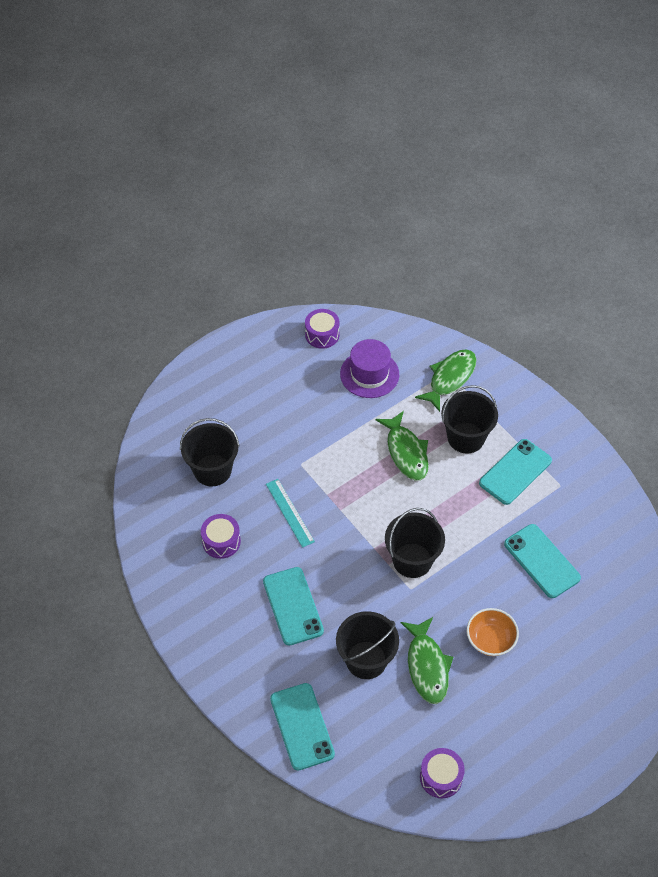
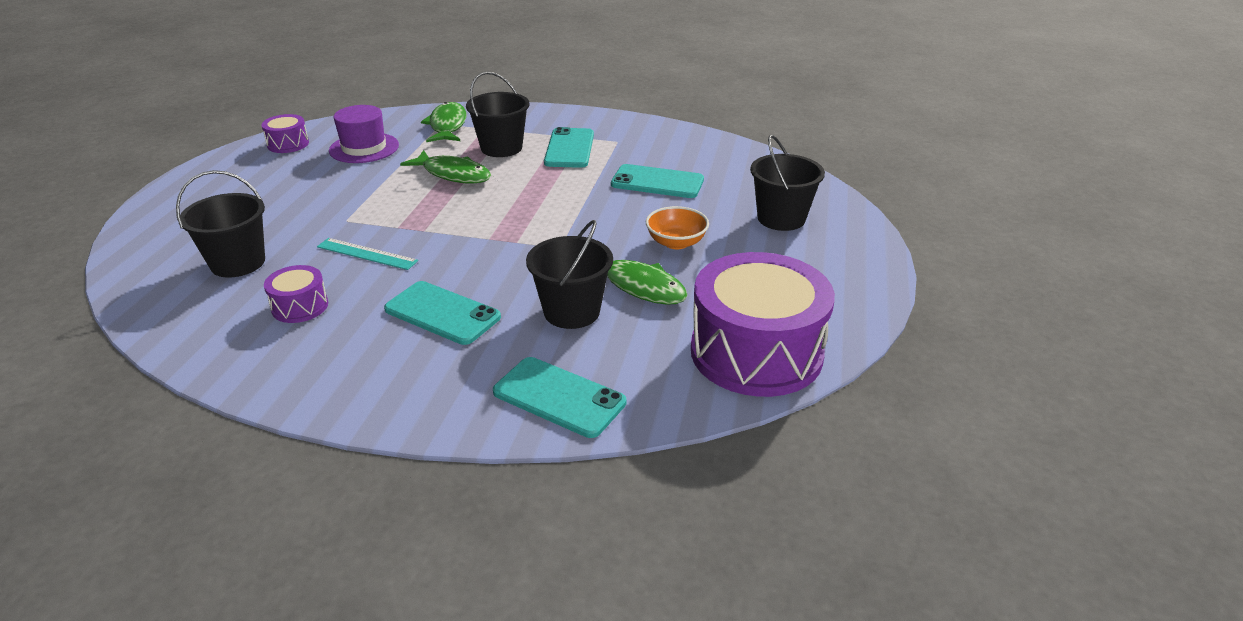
camera: 40 degrees left, 20 degrees down
(412, 560) = (538, 229): black bucket -> black bucket (781, 218)
(441, 777) = (756, 352): purple drum -> purple drum, size x2.25

